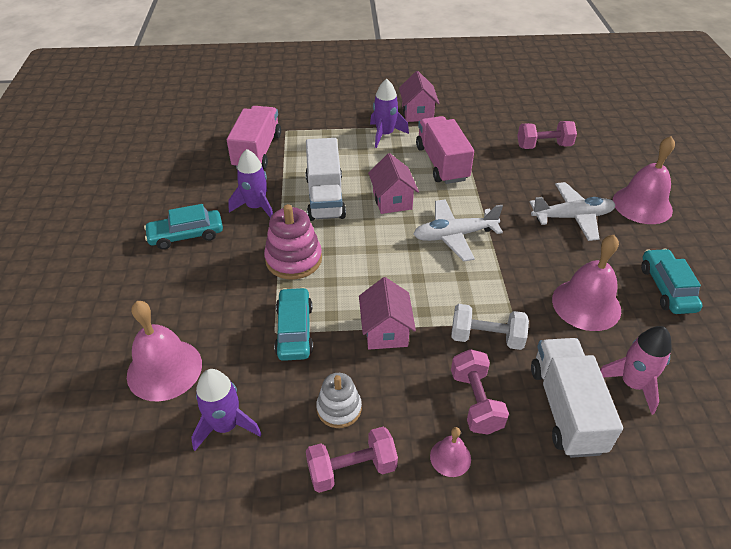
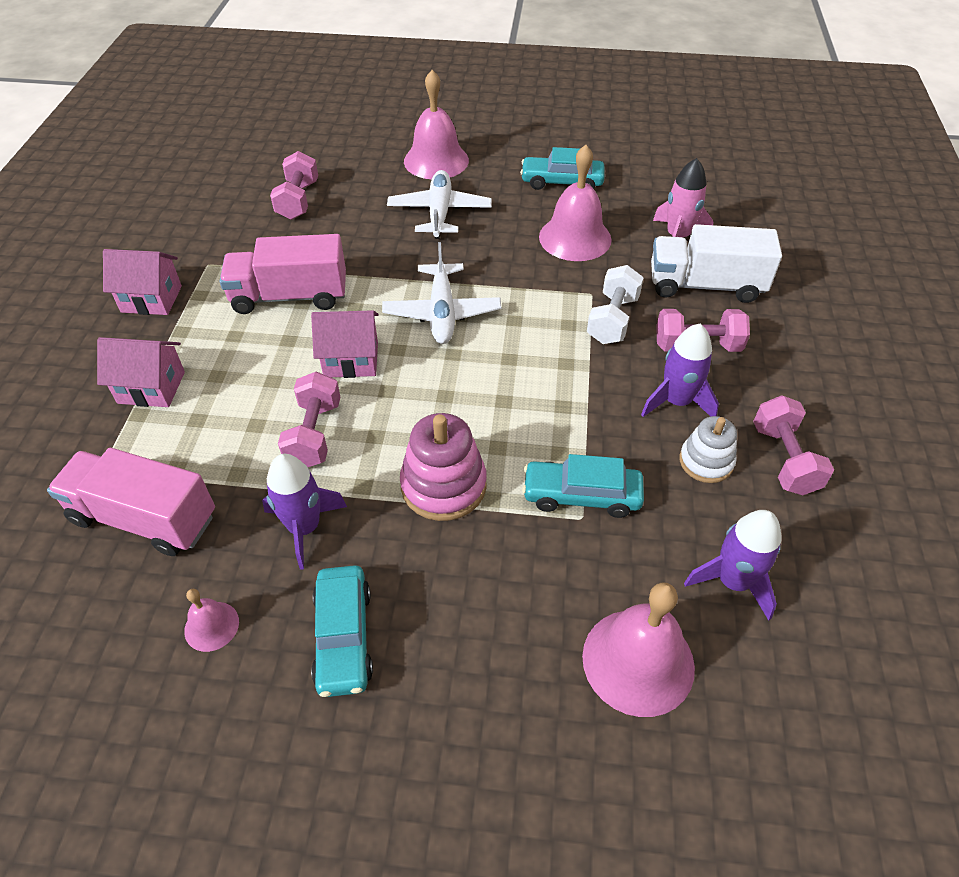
camera: 80 degrees left, 5 degrees up
(325, 197) = (314, 434): white truck -> pink dumbbell
(385, 134) = (188, 344): purple rocket -> purple rocket (676, 401)
(385, 331) = (593, 403): pink house -> pink house (151, 387)
(450, 457) = (764, 378): pink bell -> pink bell (211, 626)

